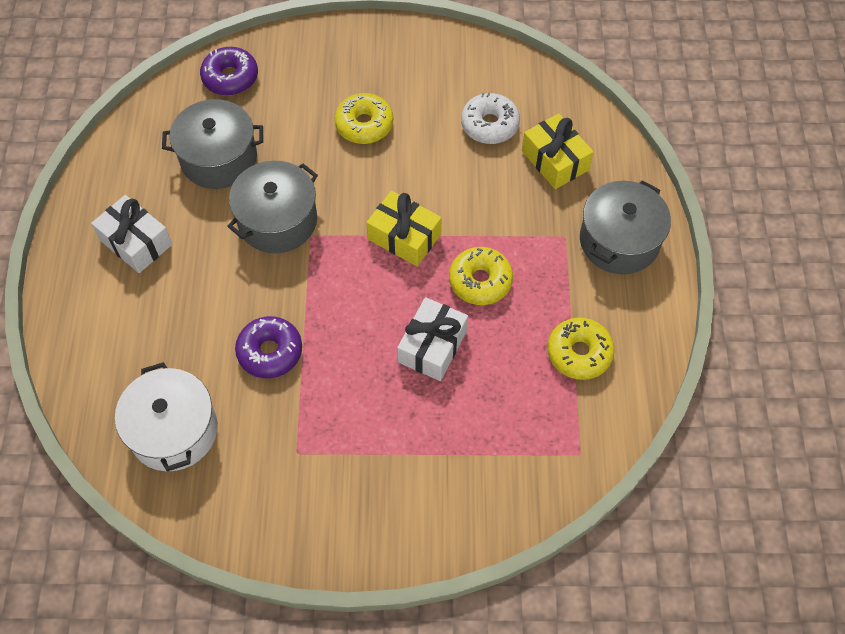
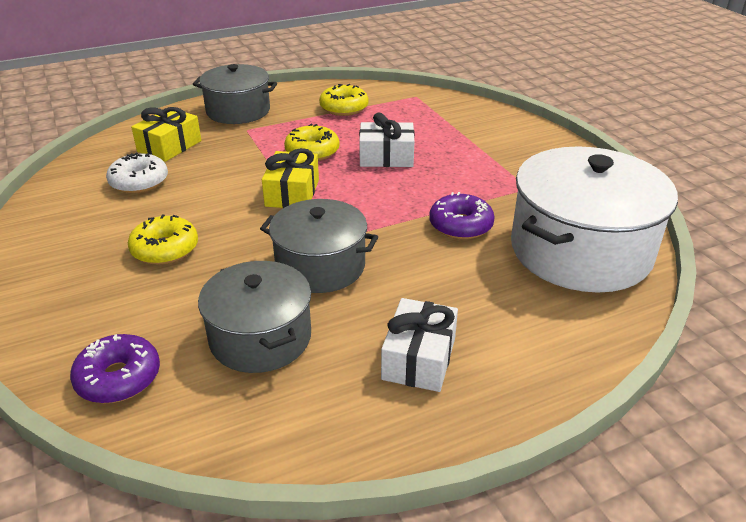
camera: 115 degrees left, 25 degrees down
(174, 430) = (580, 250): white pot -> white pot, size x1.60

